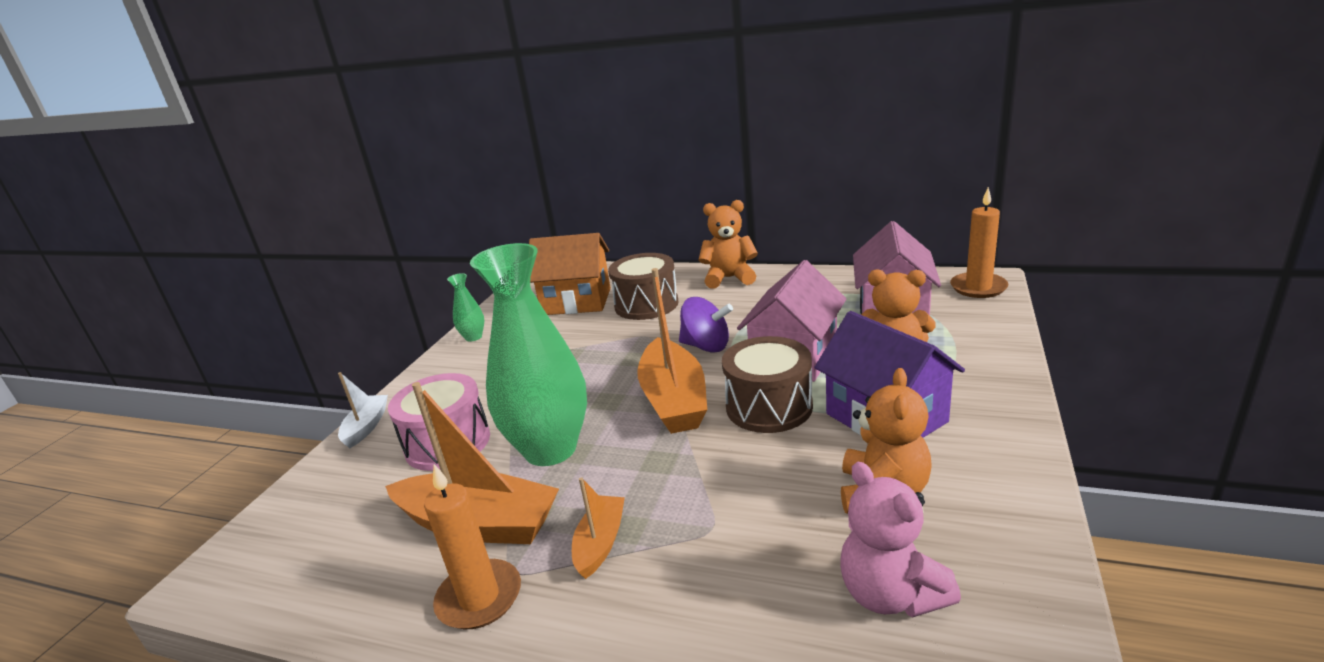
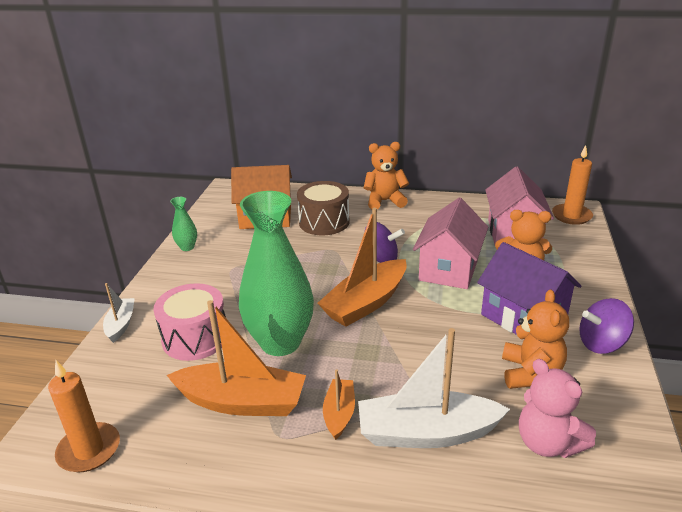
camera: 10 degrees left, 5 degrees up
(479, 598) = (260, 456): orange candle -> orange candle (89, 450)
(674, 400) = (366, 303): orange boat -> orange boat turned 60 degrees clockwise
(714, 573) = (426, 433): none -> white boat
(769, 407) = (438, 309): brown drum -> none
(997, 453) = (601, 344): none -> purple spinning top

